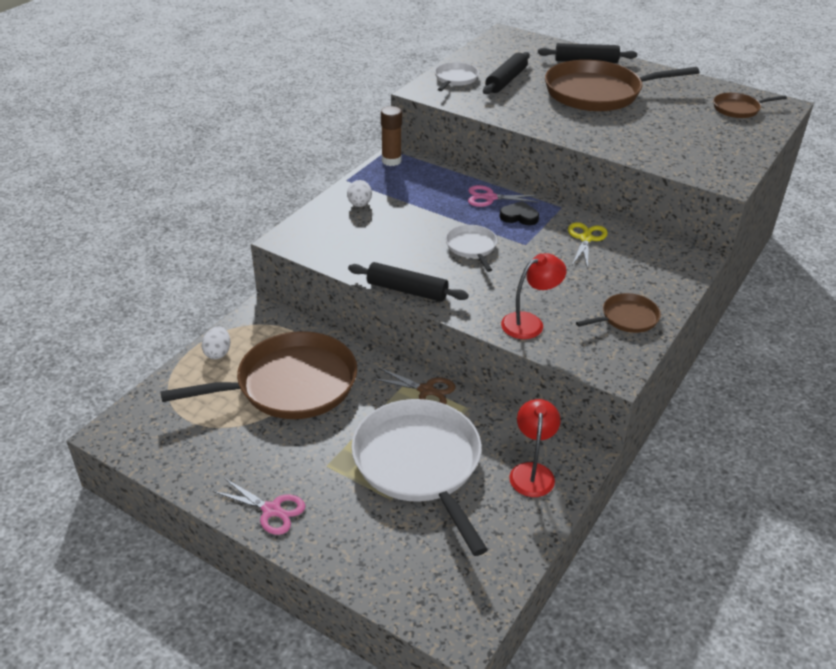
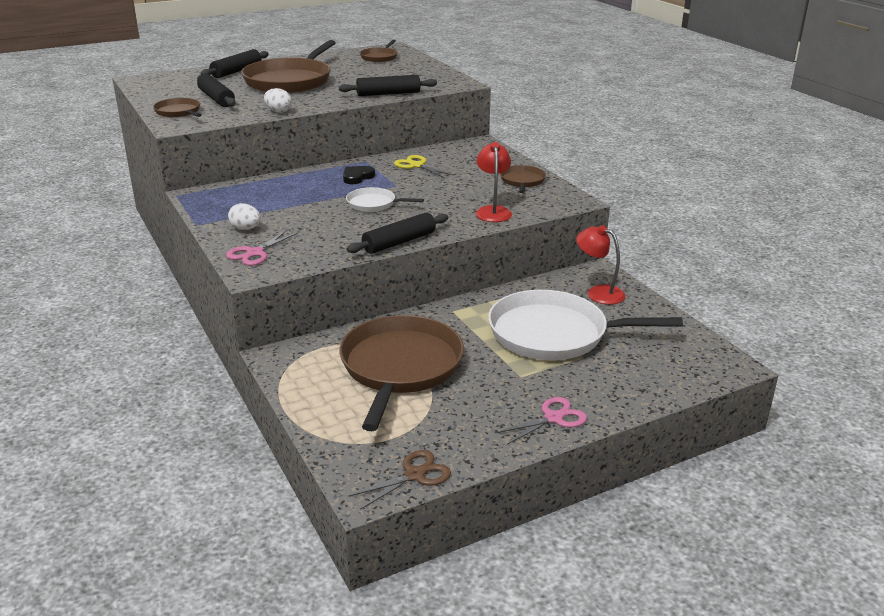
camera: 60 degrees left, 10 degrees down
(218, 353) = (310, 396): white egg -> white egg (278, 111)
(391, 161) = (198, 199): brown glue stick -> none
(426, 390) = (473, 306): brown scissors -> brown scissors (414, 475)
(455, 79) = (179, 112): white pan -> brown pan
(490, 198) = (316, 179): pink scissors -> pink scissors (255, 253)
(634, 152) = (388, 94): none -> black rolling pin

